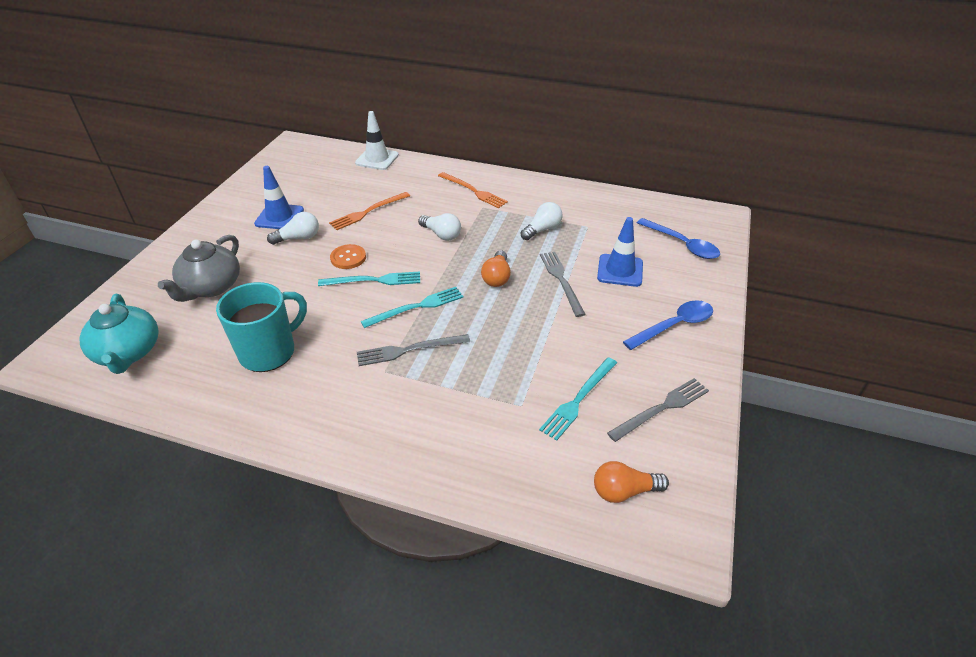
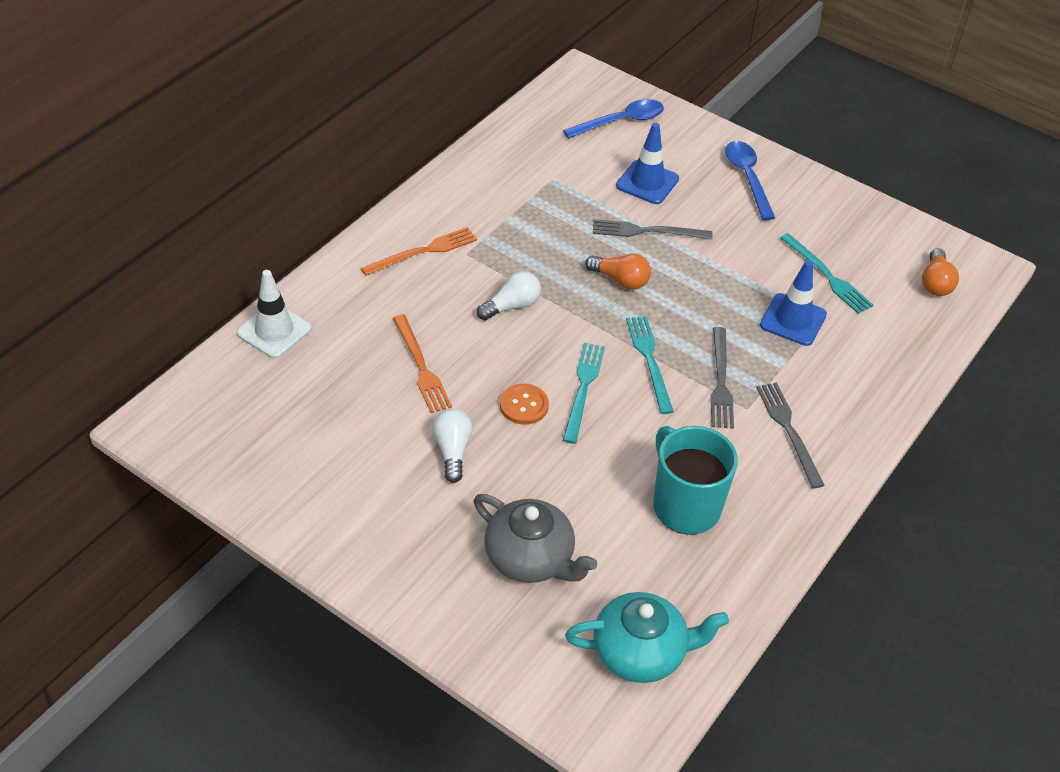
camera: 75 degrees left, 5 degrees up
(279, 217) = (385, 467): blue traffic cone -> blue traffic cone (793, 320)
(542, 229) = (543, 216): white light bulb -> none
(661, 408) = (851, 227): grey fork -> grey fork (788, 430)

